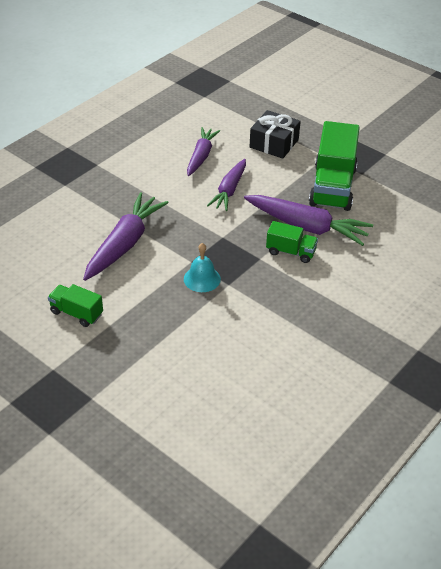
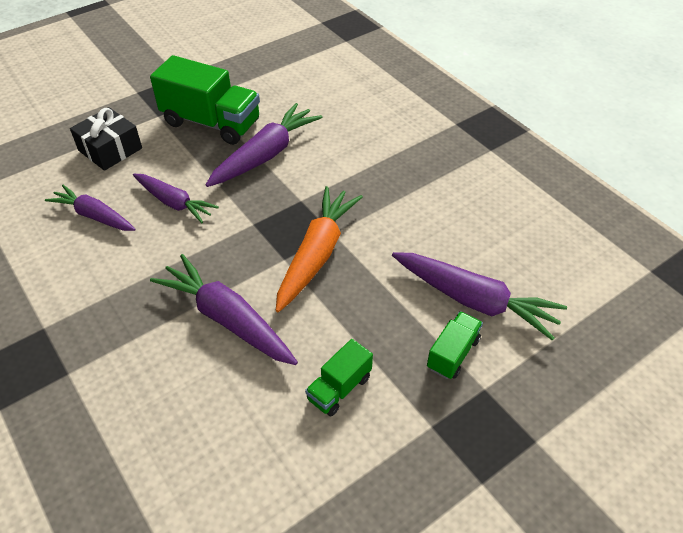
camera: 75 degrees left, 5 degrees up
(180, 384) = (474, 300): none -> purple carrot
(202, 279) = (317, 254): turquoise bell -> orange carrot
(290, 252) = (300, 175): green truck -> green truck (453, 354)

